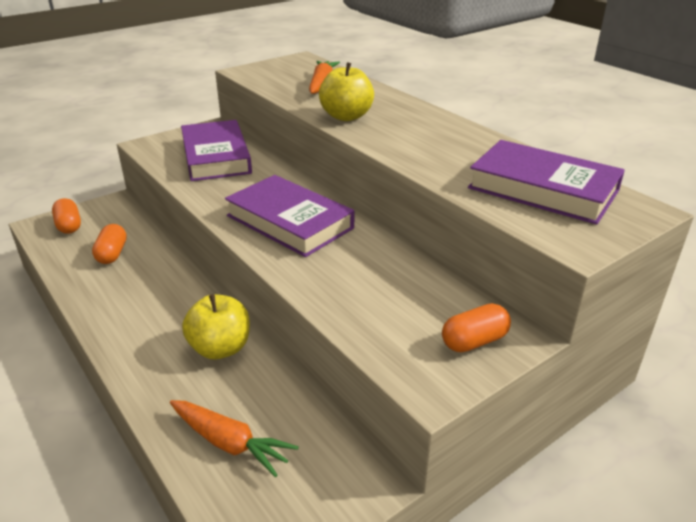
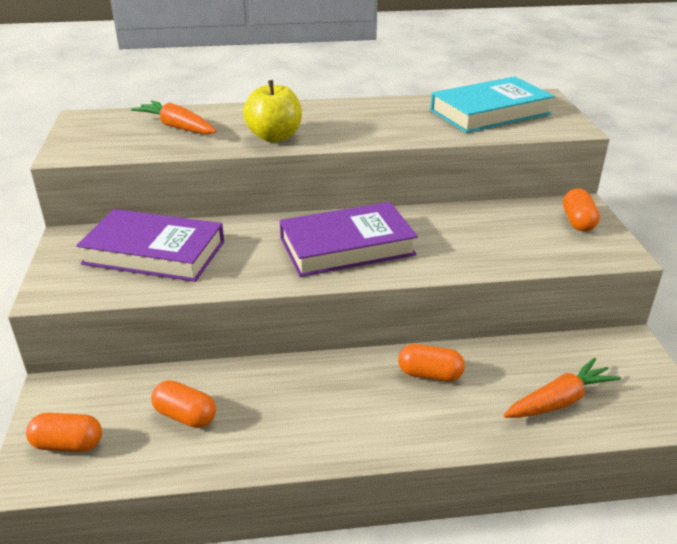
camera: 60 degrees left, 0 degrees up
(220, 348) = (430, 374): yellow apple -> orange capsule
(543, 189) = (490, 112): purple book -> turquoise book

